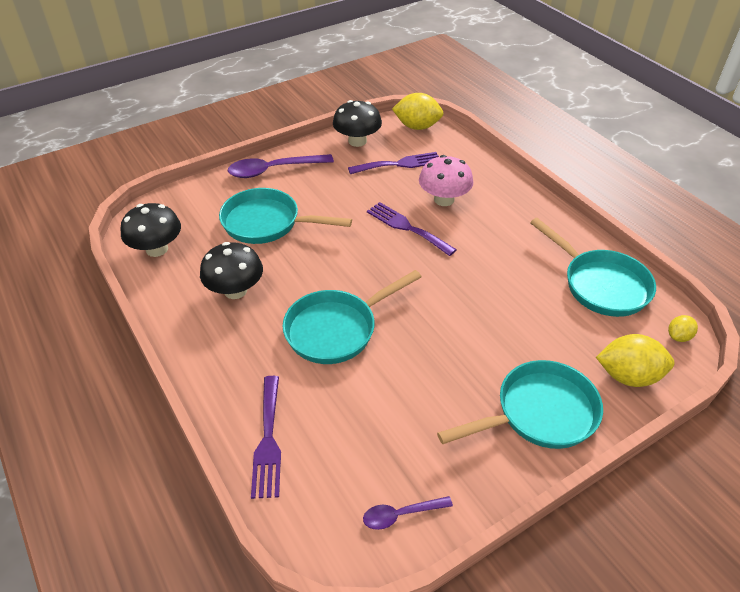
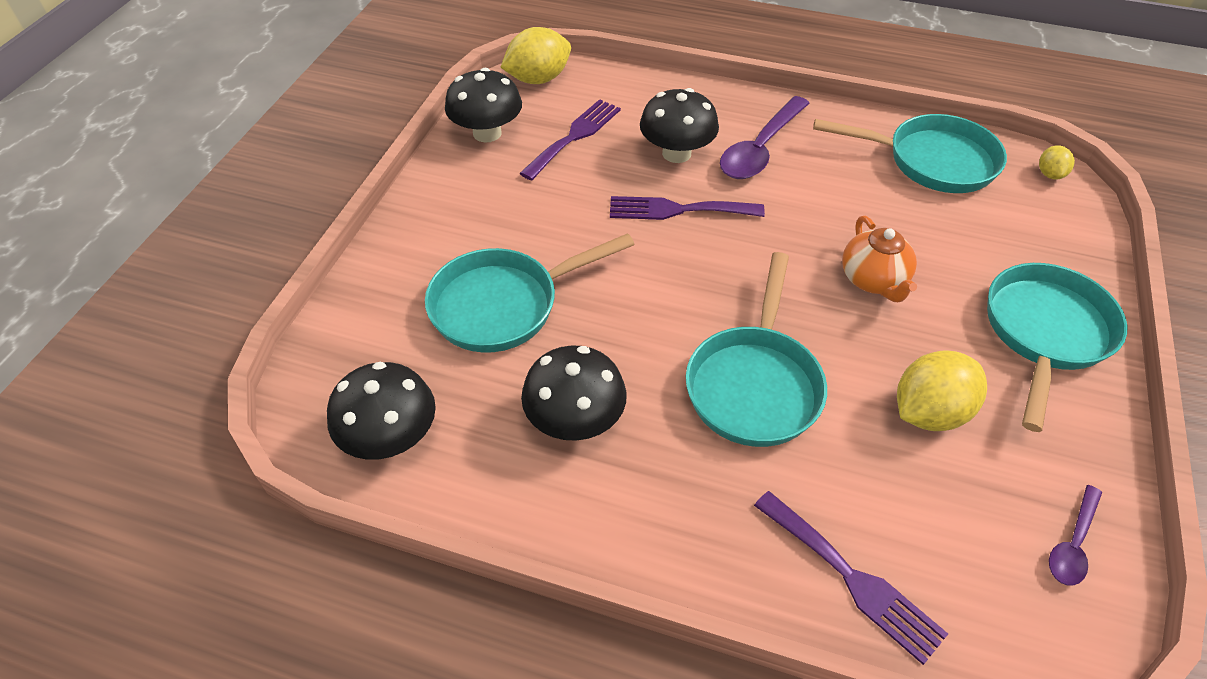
camera: 40 degrees left, 5 degrees up
(273, 170) = (423, 229): purple spoon -> purple spoon (760, 149)
(444, 199) = (676, 153): pink mushroom -> black mushroom
(470, 323) = (873, 280): none -> orange teapot
(628, 376) = (1062, 241): yellow lemon -> yellow lemon (929, 412)

